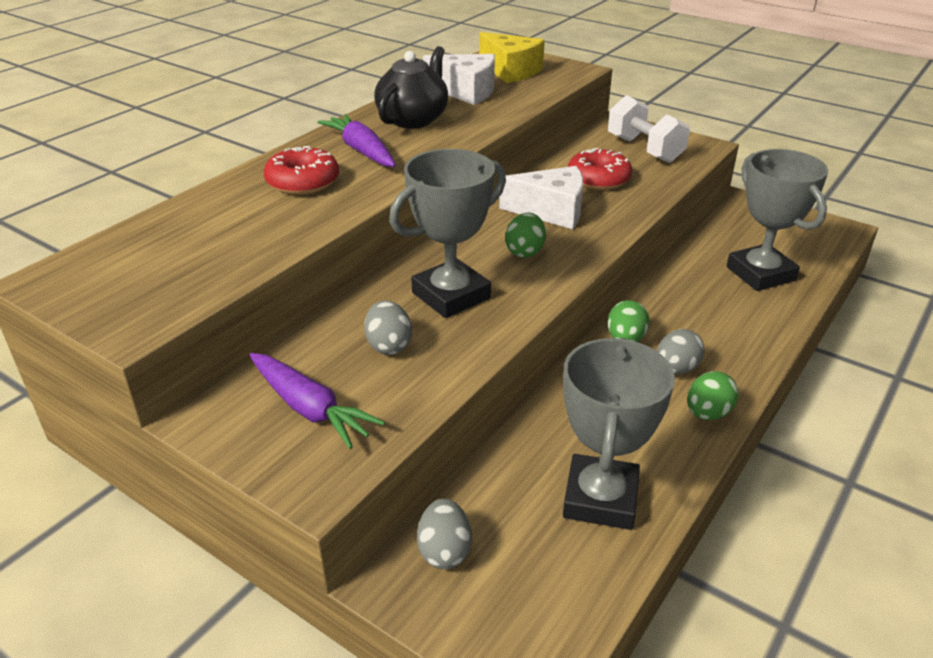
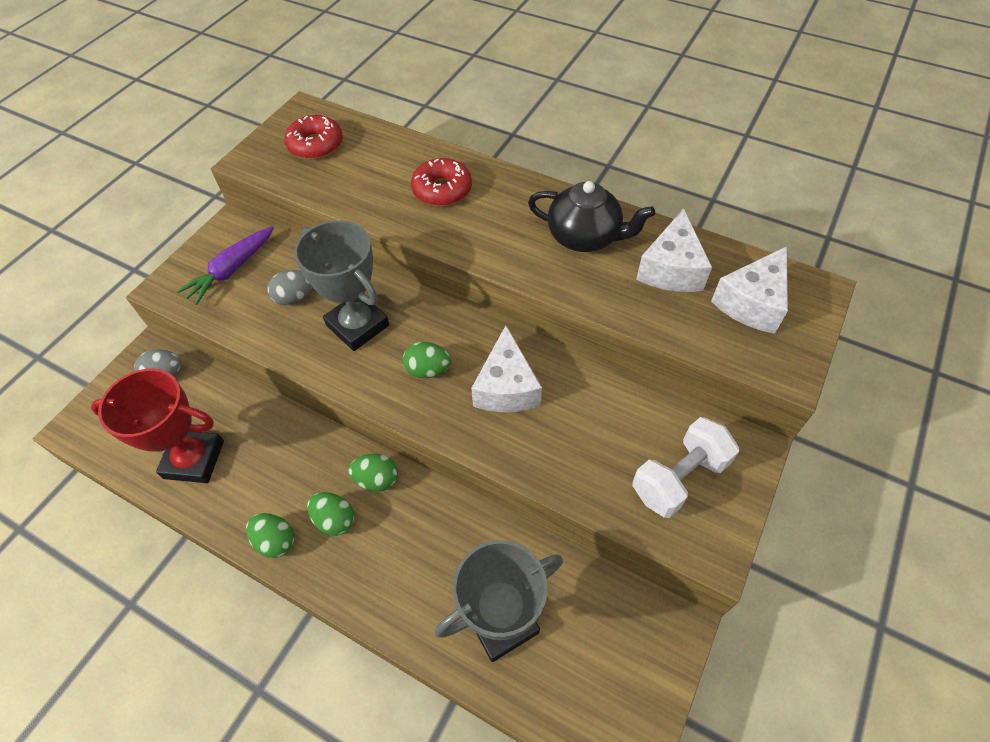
camera: 85 degrees right, 20 degrees up
(361, 151) = (506, 213): purple carrot -> none
(511, 71) = (752, 303): yellow cheese -> white cheese
(598, 179) = (587, 428): red donut -> red donut (316, 145)
(600, 498) = (194, 459): grey trophy -> red trophy
(676, 369) = (335, 520): grey egg -> green egg

